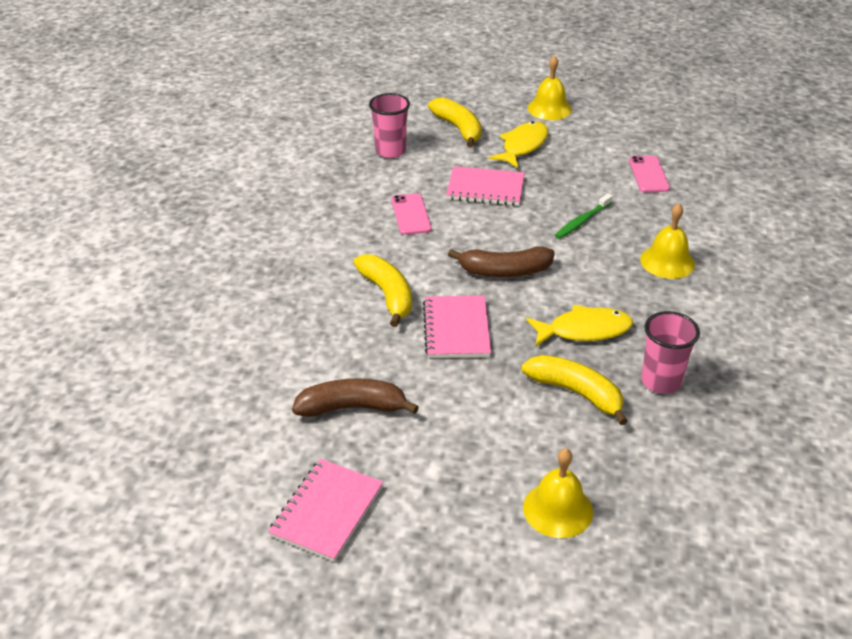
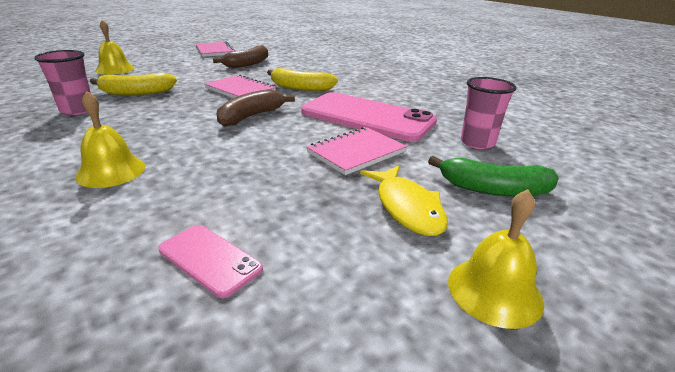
camera: 130 degrees right, 10 degrees down
(411, 214) = (367, 117): pink phone -> pink phone, size x2.20
(458, 129) = (493, 189): yellow banana -> green banana
(582, 221) = (234, 167): green toothbrush -> none
(584, 330) = (156, 112): yellow fish -> none

